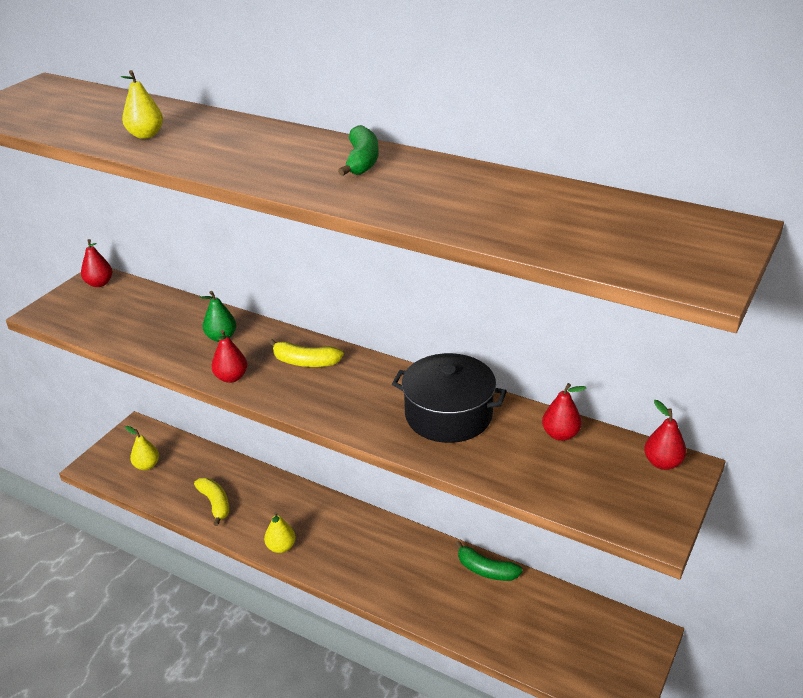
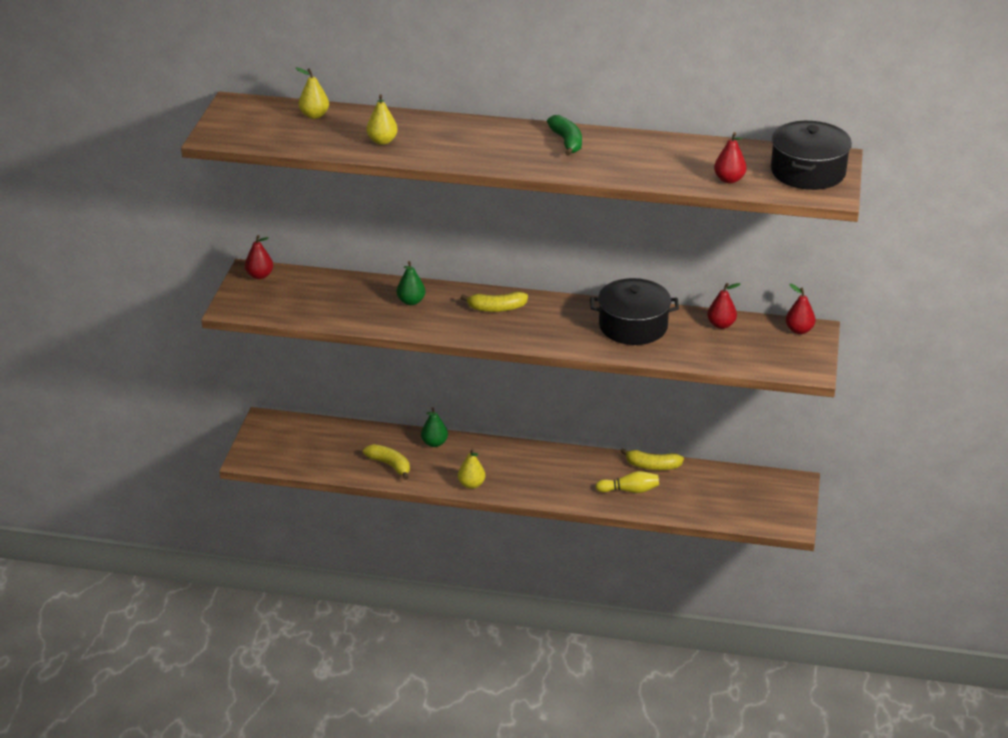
camera: 20 degrees left, 0 degrees up
(147, 465) = (302, 448): yellow pear -> yellow pear (314, 115)
(231, 377) = (445, 329): red pear -> red pear (729, 179)
(273, 488) = (434, 443): none -> green pear
(446, 597) = (630, 490): none -> yellow bowling pin
(486, 570) = (652, 466): green banana -> yellow banana
(680, 242) = (808, 172): none -> black pot

